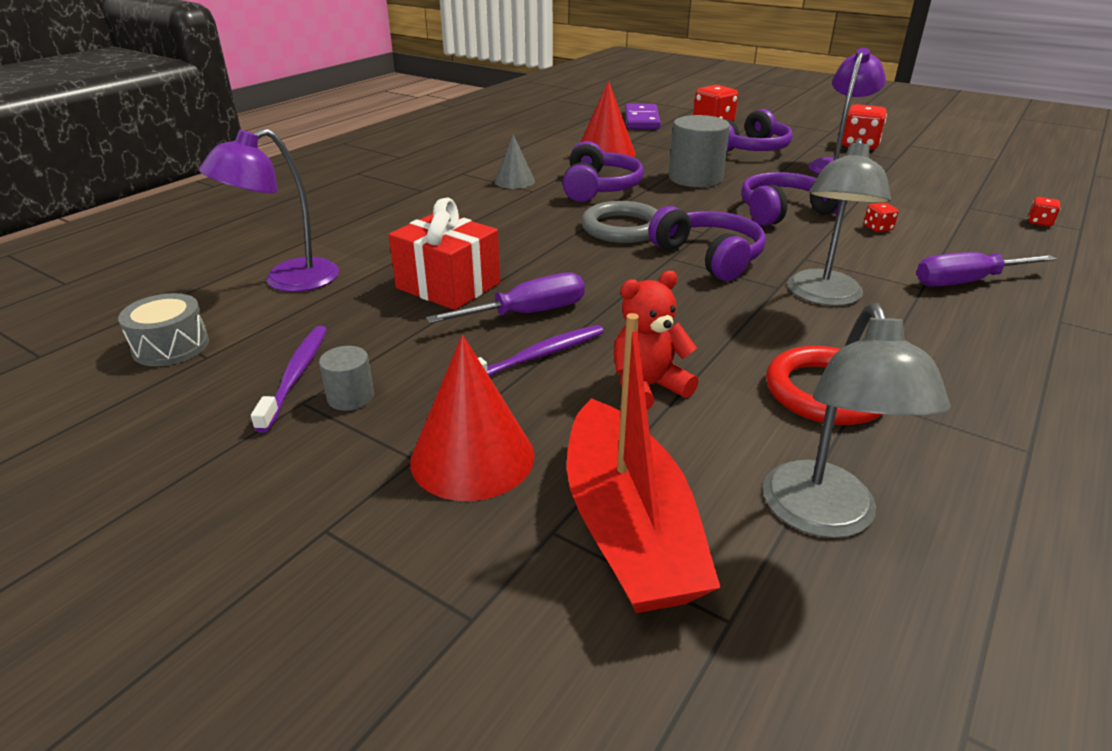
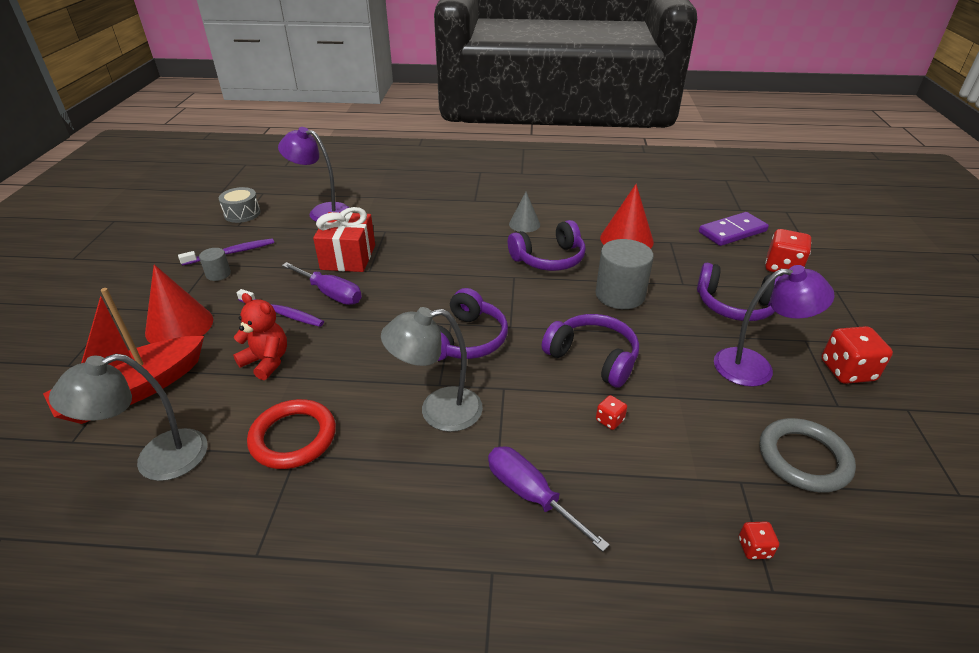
camera: 60 degrees right, 5 degrees up
(622, 228) = (484, 290): grey ring -> grey ring (803, 458)

